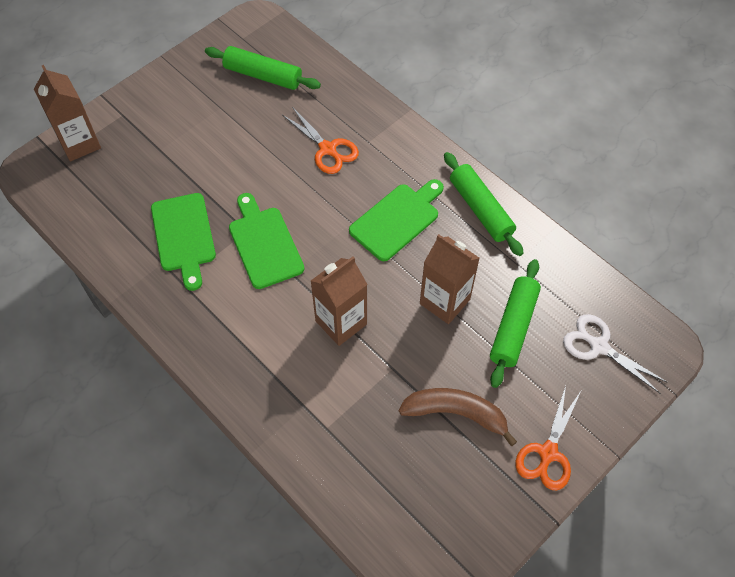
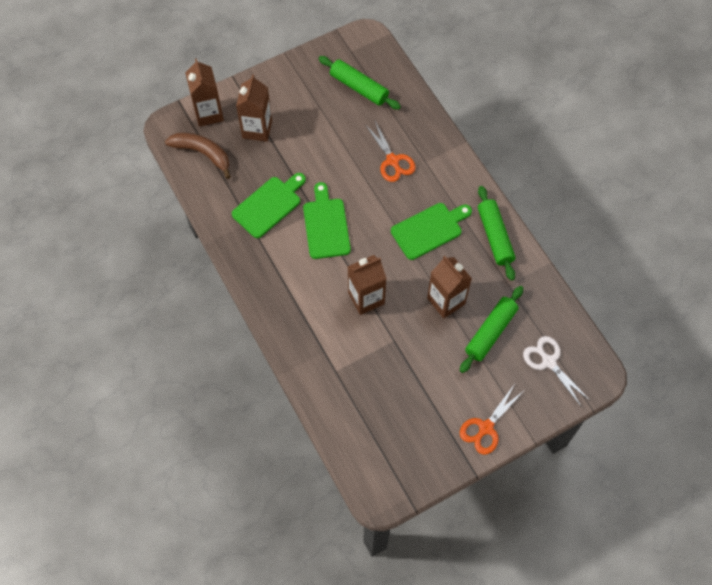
camera: 15 degrees right, 5 degrees up
(146, 149) = (257, 129): none -> brown carton
(184, 236) = (269, 205): green cutting board -> green cutting board turned 135 degrees counterclockwise
(456, 413) = (429, 384): brown banana -> brown banana (203, 153)

